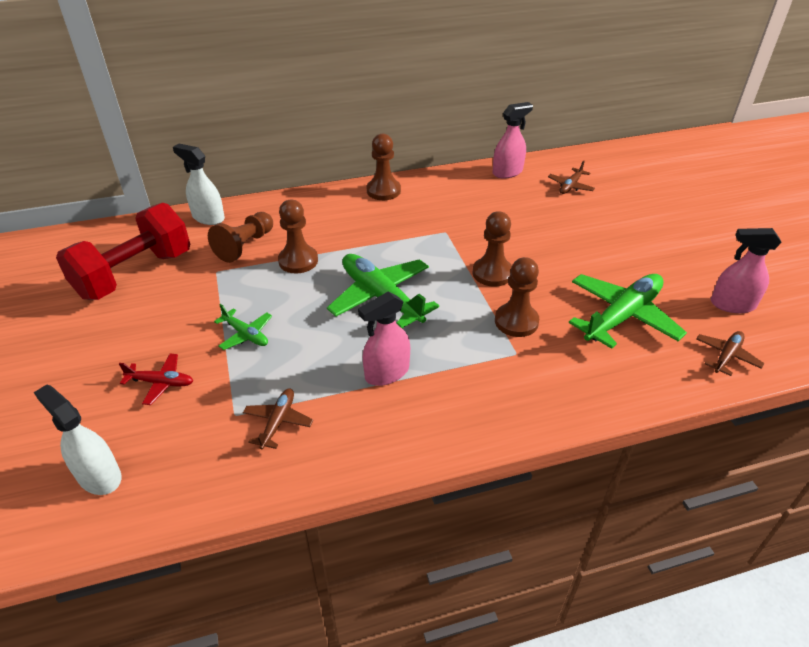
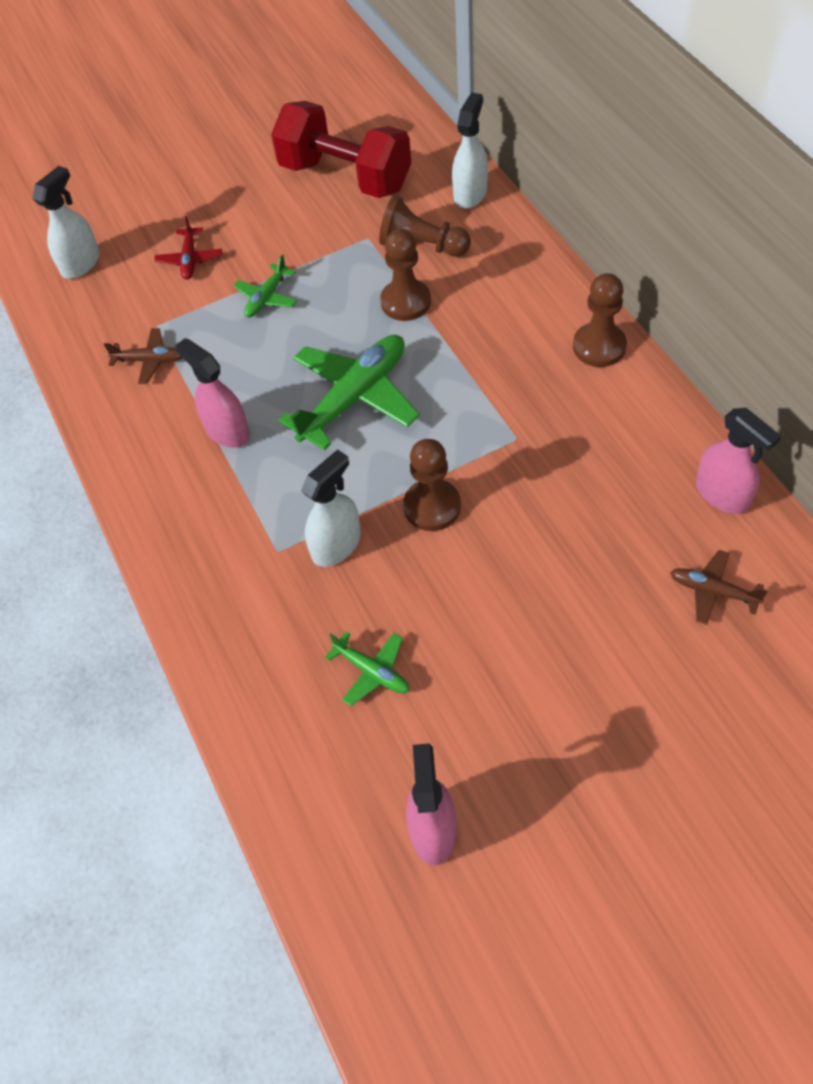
camera: 85 degrees right, 15 degrees up
(516, 321) = (336, 545): brown pawn -> white spray bottle
(622, 316) = (372, 671): green plane -> green plane, size x0.50
(726, 356) = (311, 805): brown plane -> none

